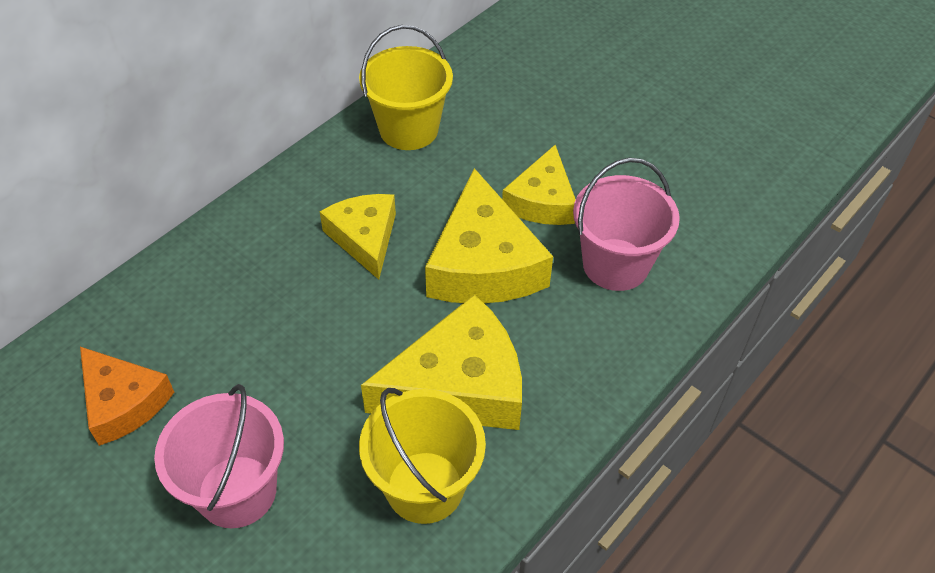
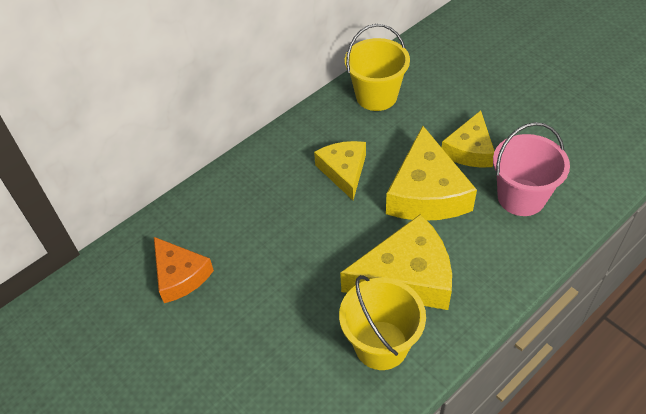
camera: 10 degrees right, 0 degrees up
(237, 491) = (254, 339): pink bucket -> none

